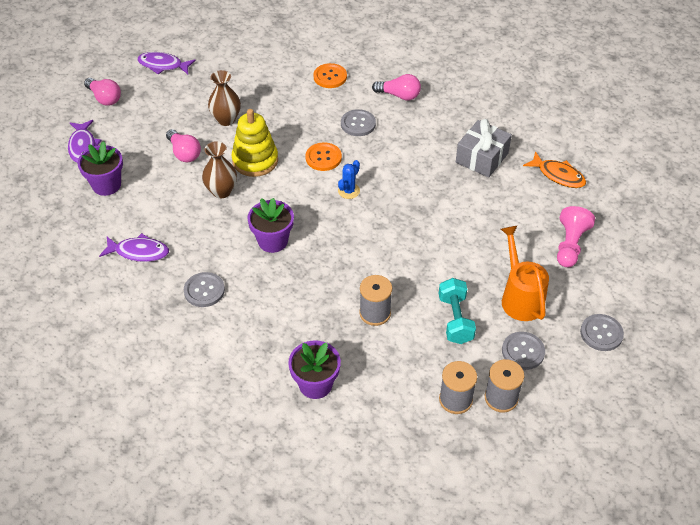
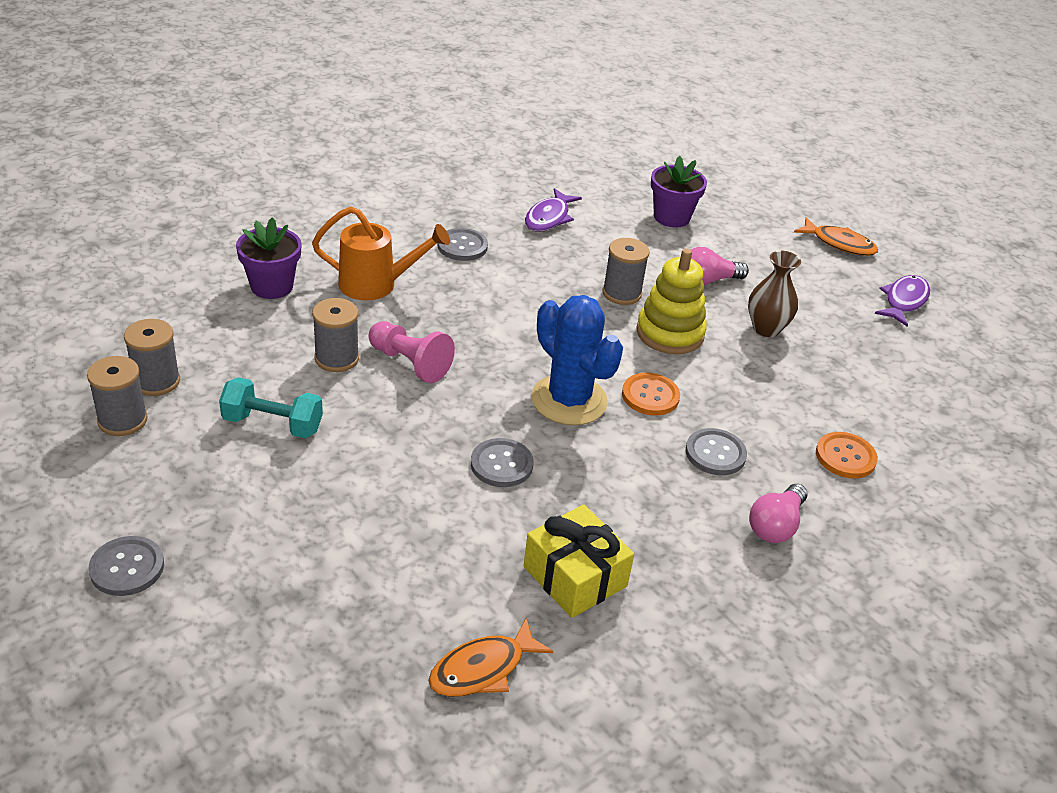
camera: 105 degrees right, 10 degrees down
(83, 146) = (747, 214): purple fish -> none
(105, 98) = (839, 244): pink light bulb -> orange fish
(221, 191) = (621, 293): brown vase -> grey spool
(273, 241) = (511, 311): purple flower pot -> none
(349, 191) = (569, 400): blue cactus -> blue cactus, size x2.21
(482, 158) = (575, 576): grey gift -> yellow gift
(520, 297) = (259, 503): orange watering can -> orange watering can (376, 285)
(523, 351) = (170, 469): grey button -> grey button (501, 464)
(570, 245) = (315, 610): pink pawn -> pink pawn (410, 363)

